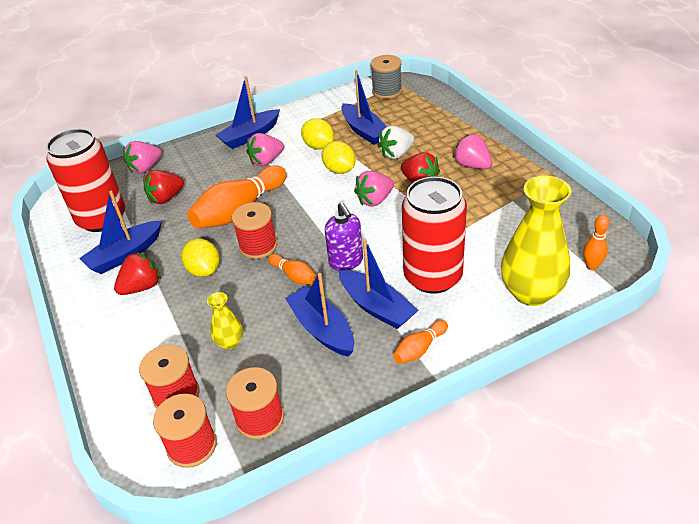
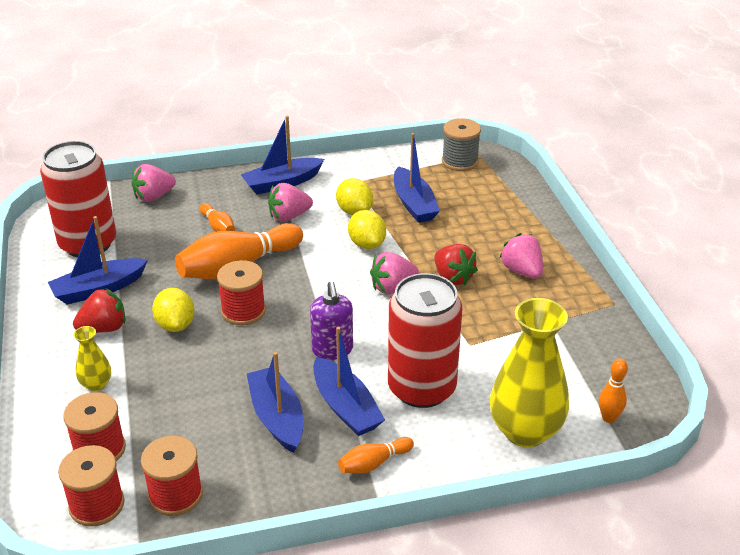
camera: 10 degrees right, 5 degrees down
(166, 198) = (164, 235): red strawberry -> none
(230, 342) = (174, 408): yellow vase -> yellow vase (96, 384)
(294, 276) = (269, 353): orange bowling pin -> orange bowling pin (218, 227)
(396, 154) = (439, 239): white strawberry -> none

